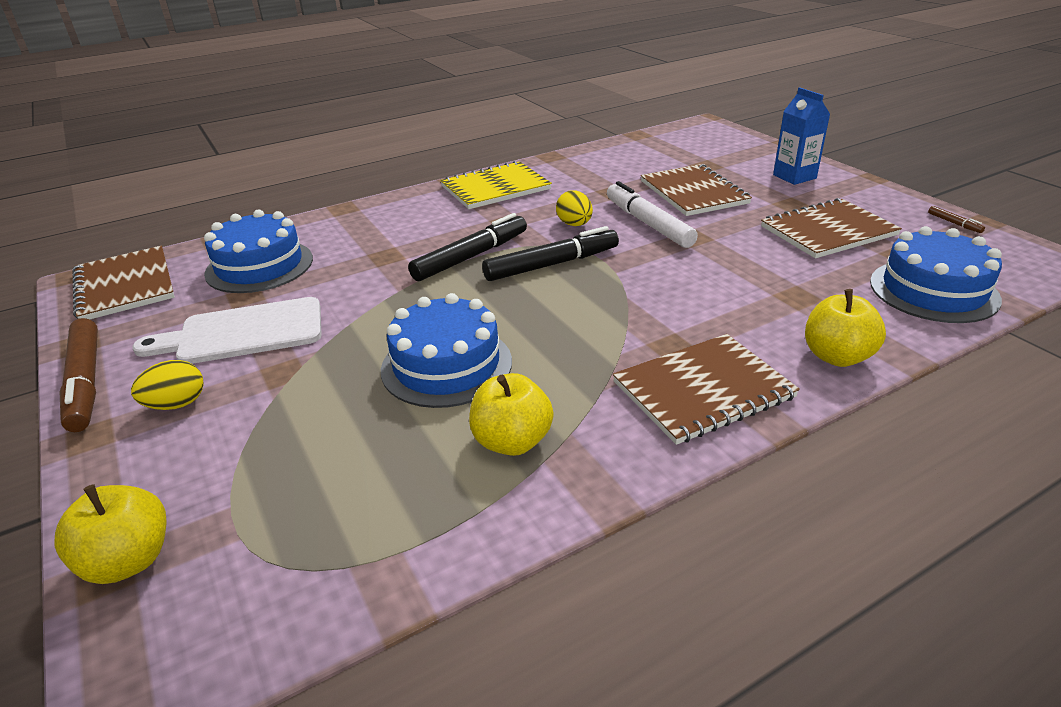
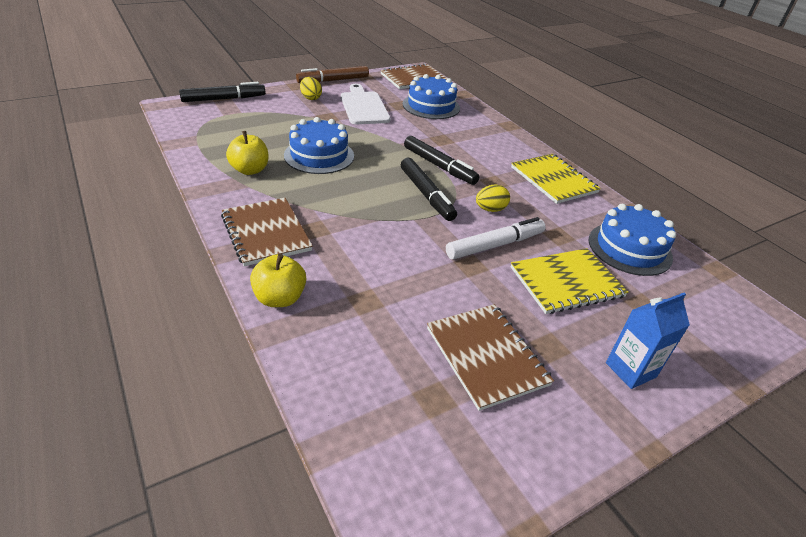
camera: 85 degrees right, 5 degrees up
(129, 560) = (224, 99): yellow apple -> black marker
(693, 192) = (566, 282): brown notebook -> yellow notebook
(933, 290) = (360, 394): blue cake -> blue cake (629, 248)
(954, 223) = (514, 483): brown marker -> none

